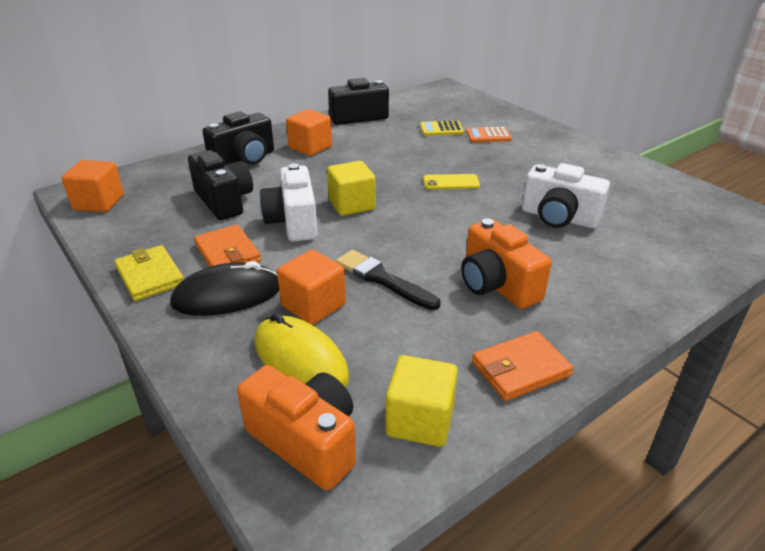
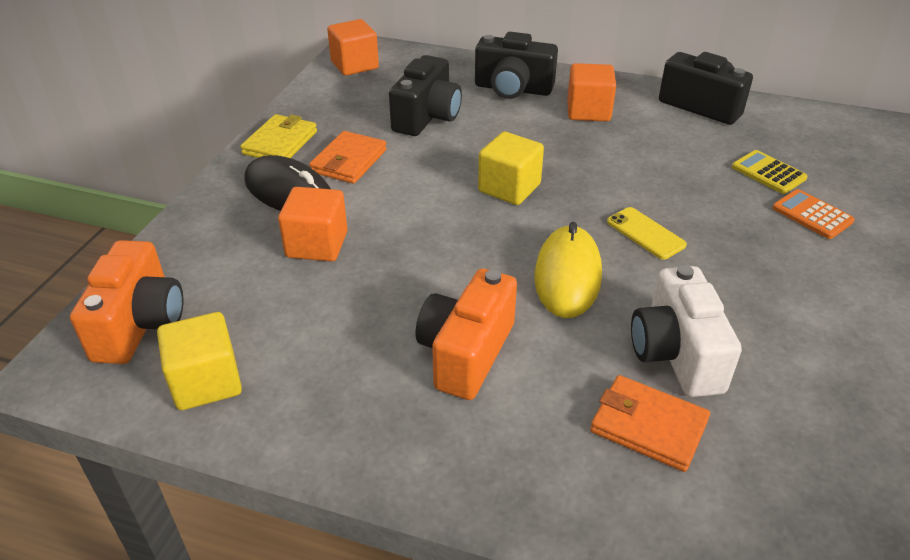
camera: 55 degrees right, 5 degrees up
(293, 222) = (436, 170): white camera -> none
(300, 359) = (237, 273): yellow mouse -> yellow mouse (567, 276)
(383, 279) = (397, 268): black brush -> none
(520, 369) = (331, 426): orange wallet -> orange wallet (648, 426)

